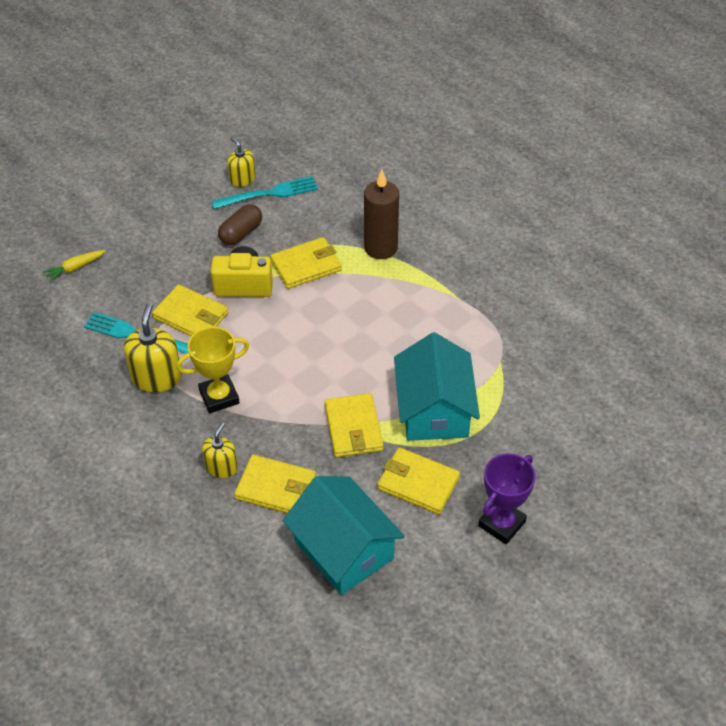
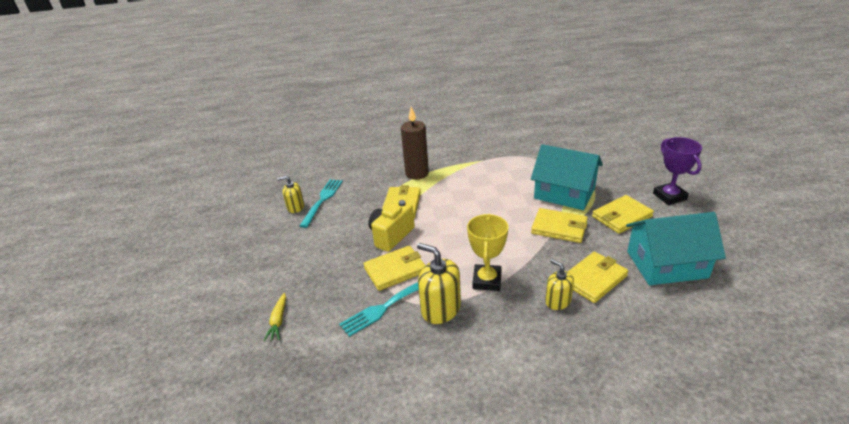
camera: 55 degrees left, 15 degrees down
(241, 233) = (343, 223): brown capsule -> none

